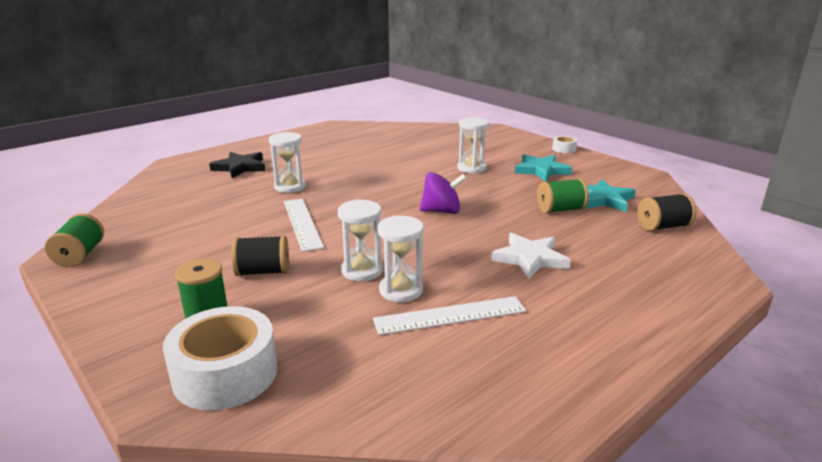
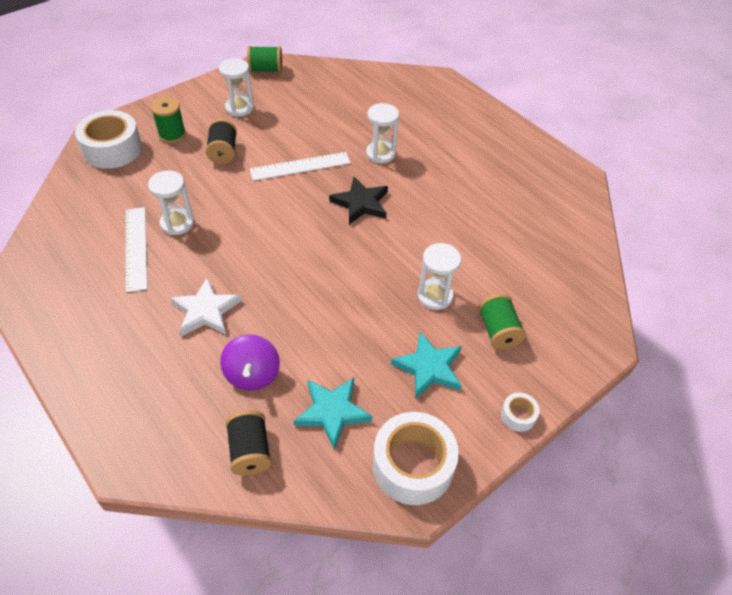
camera: 90 degrees right, 25 degrees up
(240, 167) = (430, 118): black star -> black star (361, 203)
(362, 271) = (212, 202): white hourglass -> white hourglass (239, 108)
(441, 211) = (314, 258): purple spinning top -> purple spinning top (252, 374)
(560, 209) = (307, 360): green spool -> green spool (498, 331)
(624, 175) = (413, 465): none -> white tape

